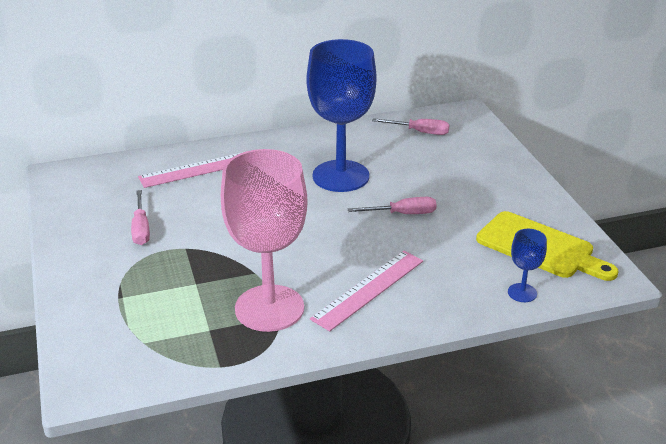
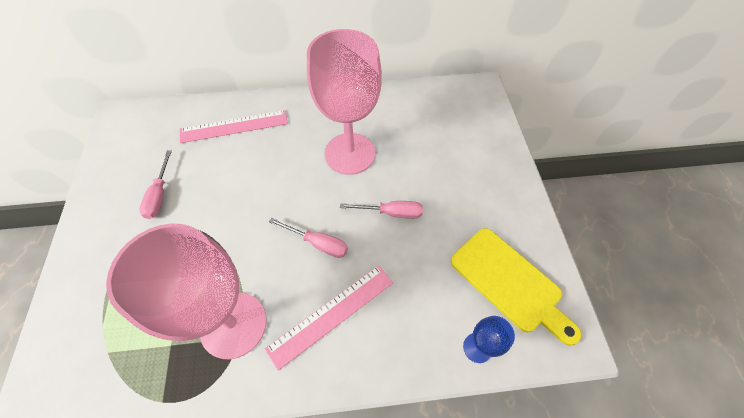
camera: 10 degrees right, 25 degrees up
(340, 176) = (350, 153): blue goblet -> pink goblet
(420, 132) = (434, 107): pink screwdriver -> pink screwdriver (318, 243)

